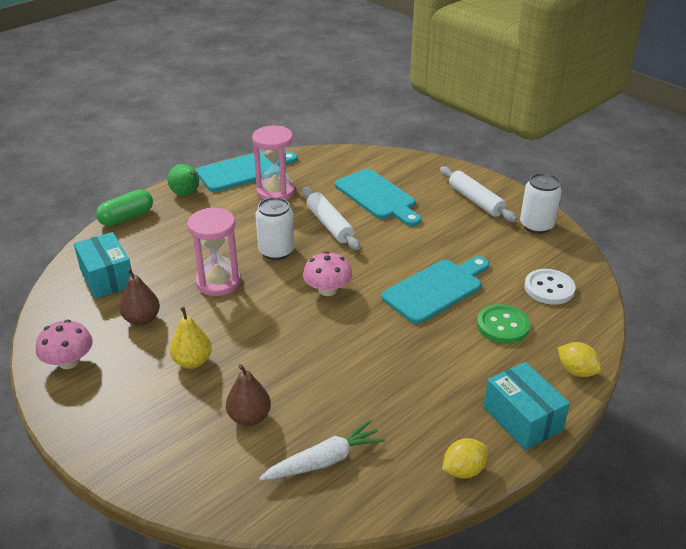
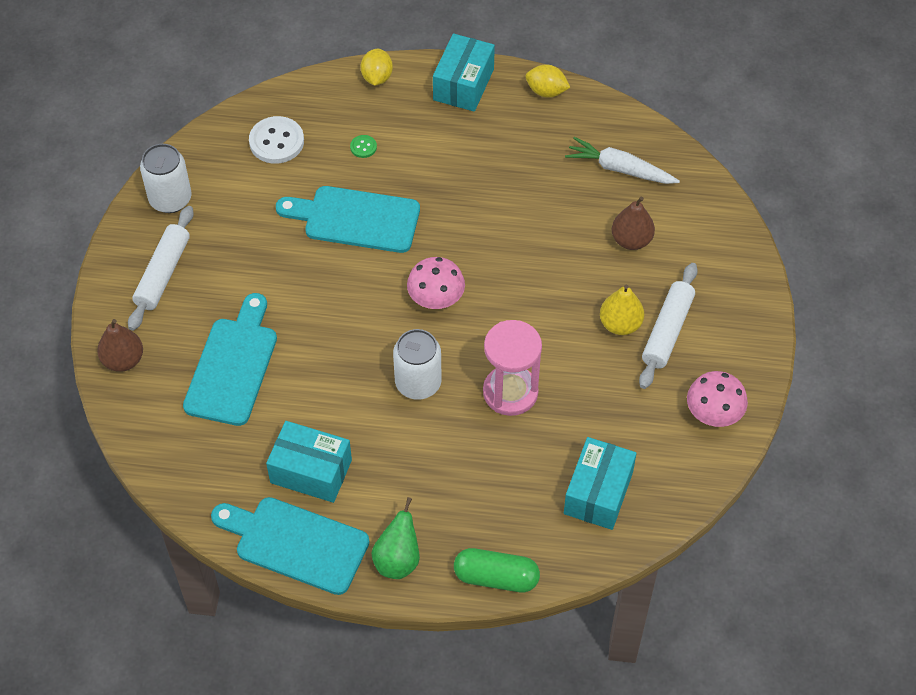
camera: 130 degrees left, 20 degrees up
(142, 319) = (616, 407): brown pear -> brown pear (123, 360)
(275, 192) = (311, 471): pink hourglass -> turquoise box
(330, 225) = (328, 371): white rolling pin -> white rolling pin (667, 331)
(503, 326) = (363, 147): green button -> green button, size x0.49

